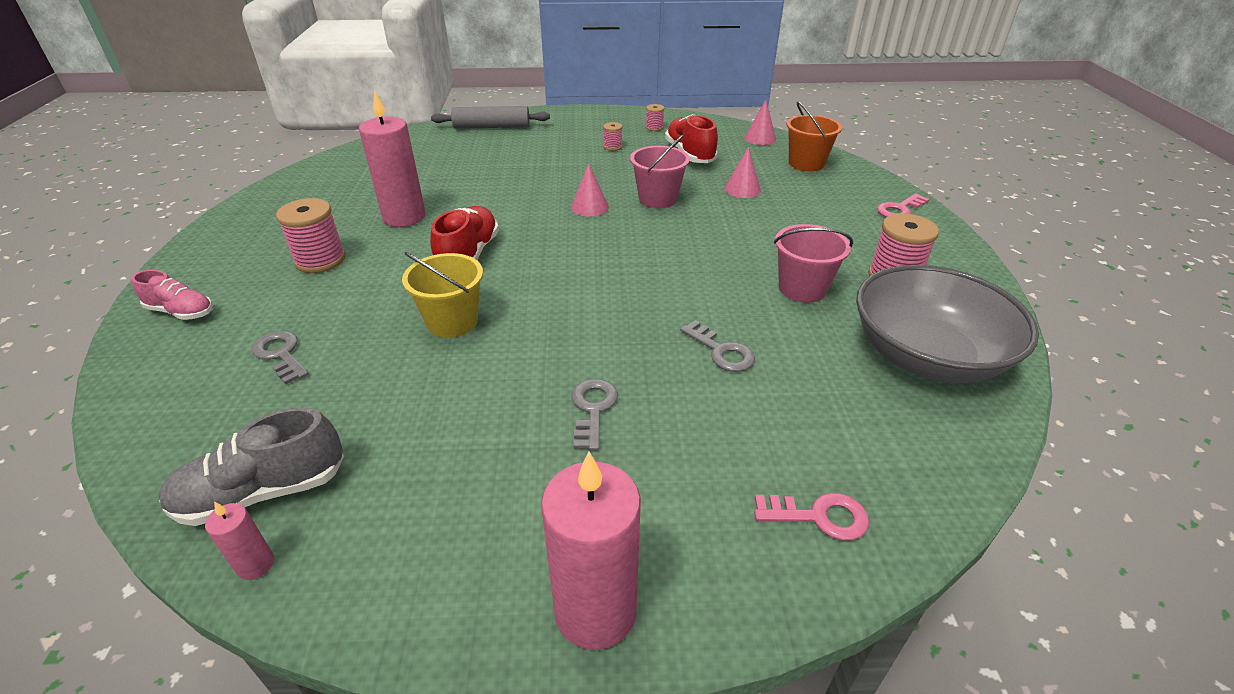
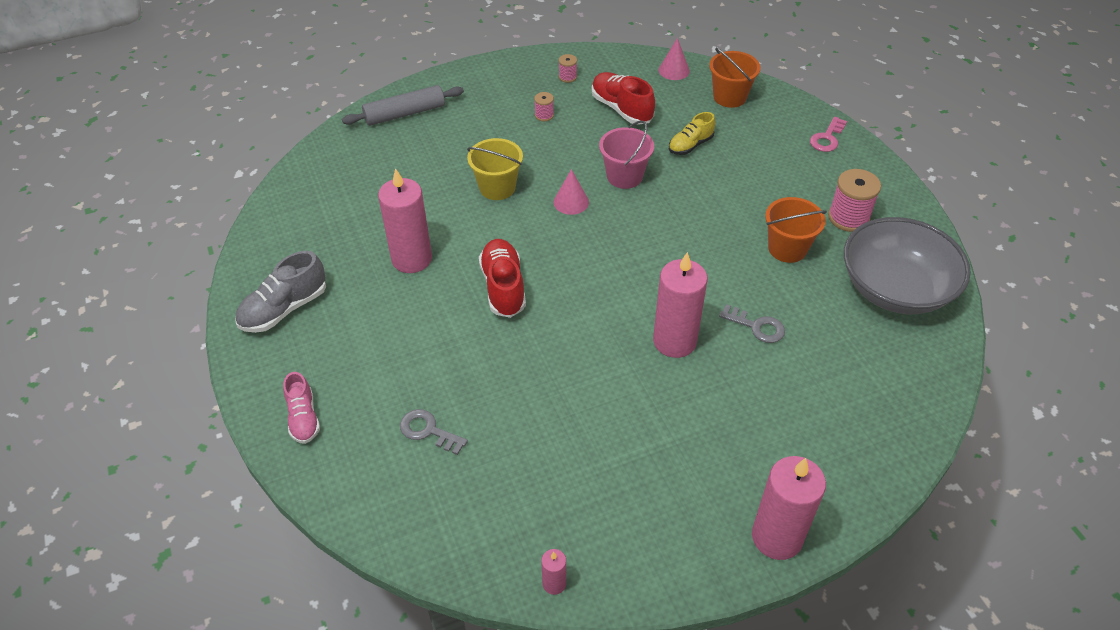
camera: 20 degrees left, 10 degrees up
(181, 312) = (303, 418): pink shoe -> pink shoe turned 75 degrees clockwise
(263, 492) = (515, 538): grey shoe -> grey shoe (284, 309)
(320, 260) = (376, 329): pink spool -> none
(452, 321) = (540, 359): yellow bucket -> yellow bucket (497, 187)
(593, 409) = (695, 403): grey key -> none
(612, 341) = (674, 341): none -> pink candle
(742, 189) = (690, 145): pink cone -> yellow shoe
(802, 288) = (787, 248): pink bucket -> orange bucket
(819, 516) = (874, 435): pink key -> none

